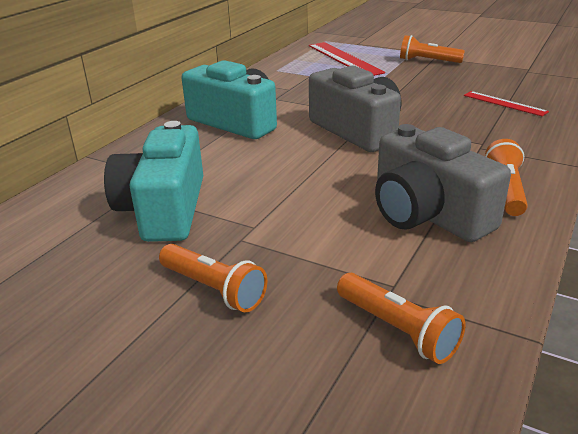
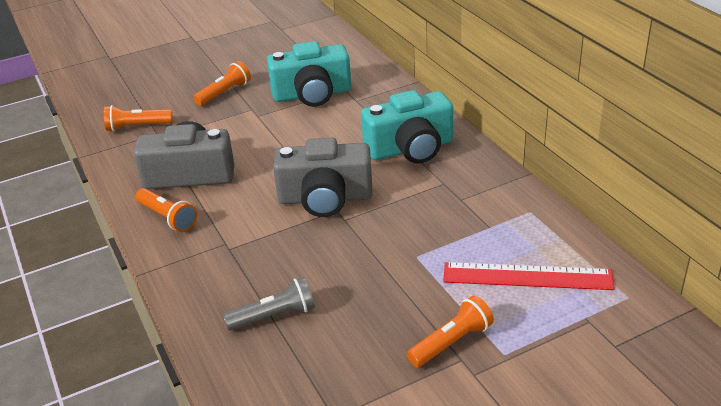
camera: 125 degrees right, 5 degrees up
(164, 209) = (312, 94): turquoise camera -> turquoise camera turned 135 degrees clockwise
(213, 289) = (224, 93): orange flashlight -> orange flashlight turned 150 degrees clockwise
(504, 103) = (274, 316): red ruler -> grey flashlight

